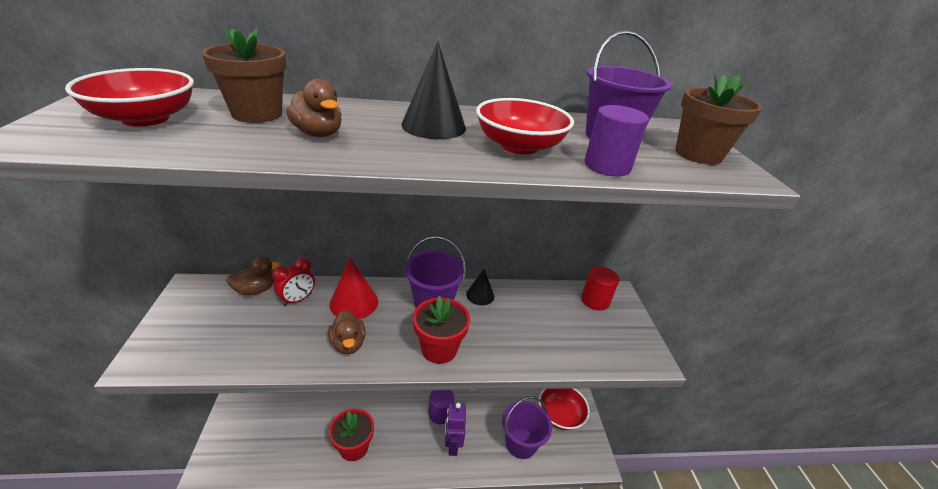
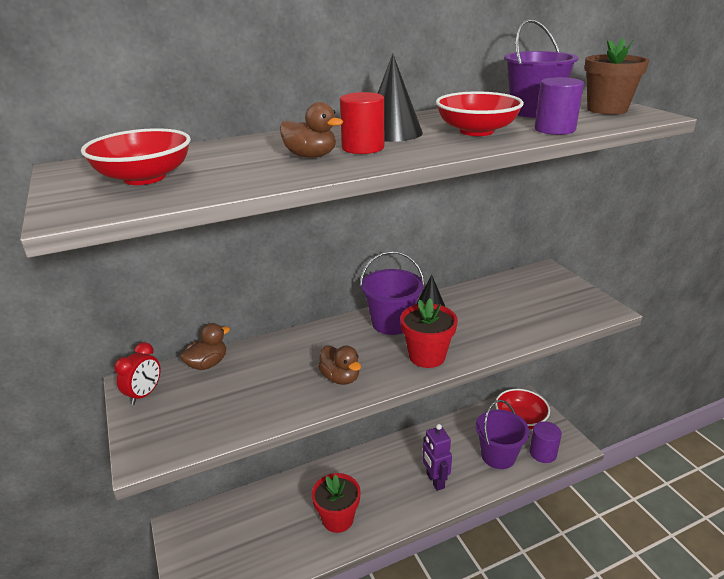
camera: 15 degrees left, 5 degrees down
(257, 114) = (234, 155): brown flower pot -> none
(297, 299) = (258, 359): red clock -> red clock (144, 394)
(354, 302) = (317, 345): red cone -> none
(440, 413) = (406, 458): purple cylinder -> purple cylinder (543, 453)
(595, 300) = (532, 281): red cylinder -> red cylinder (363, 148)

